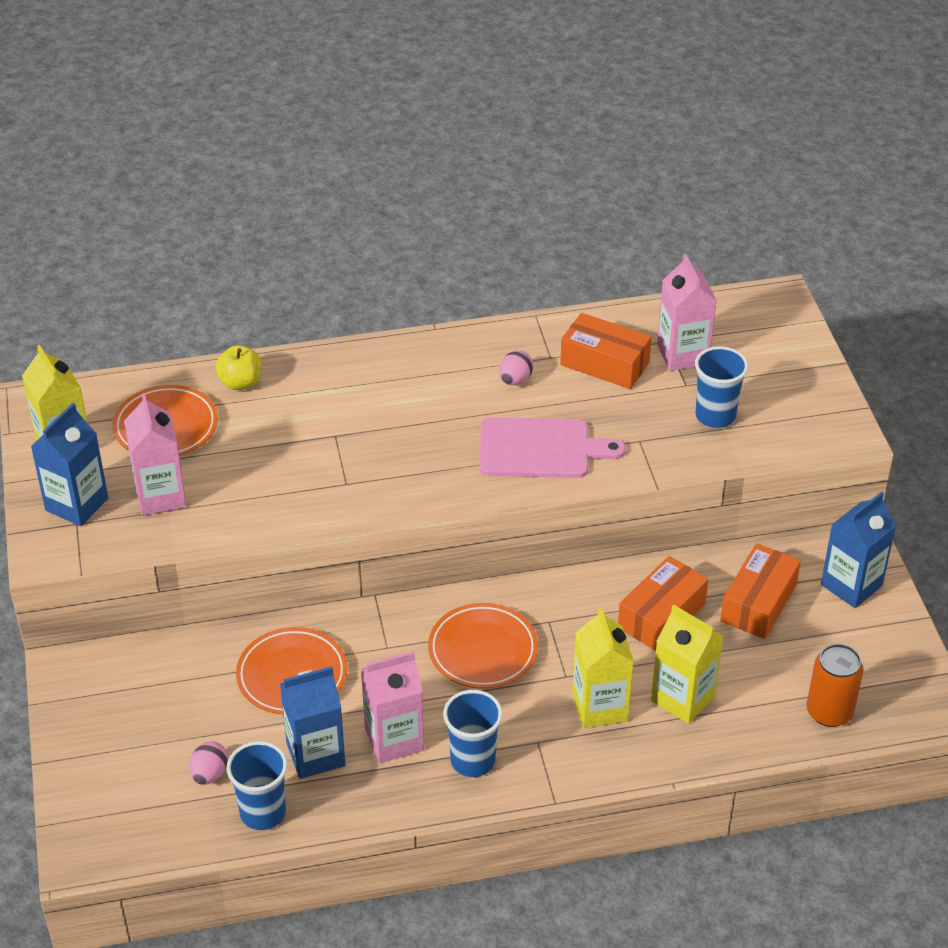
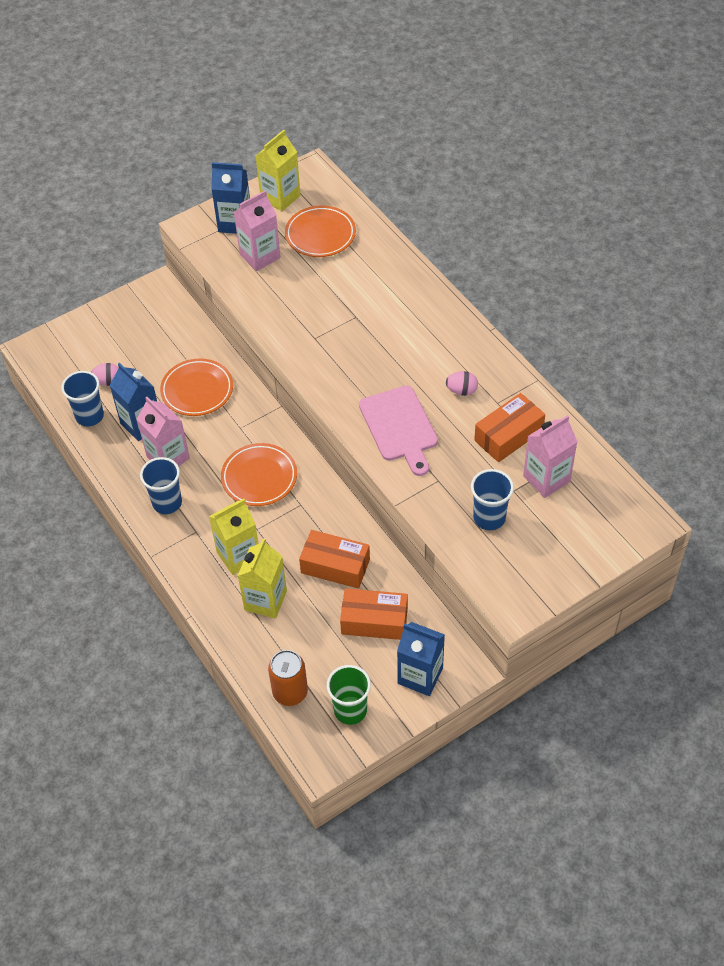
camera: 70 degrees right, 10 degrees up
(240, 383) = (379, 253): yellow apple -> none
(604, 363) = (508, 435): orange box -> orange box turned 45 degrees clockwise
(875, 662) = (350, 710): none -> green cup

